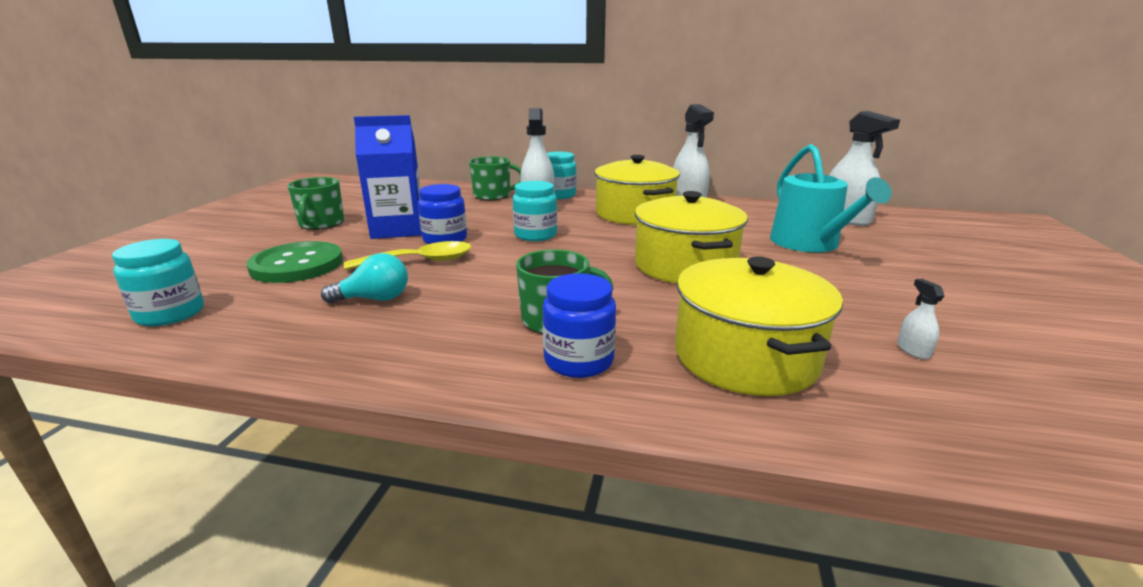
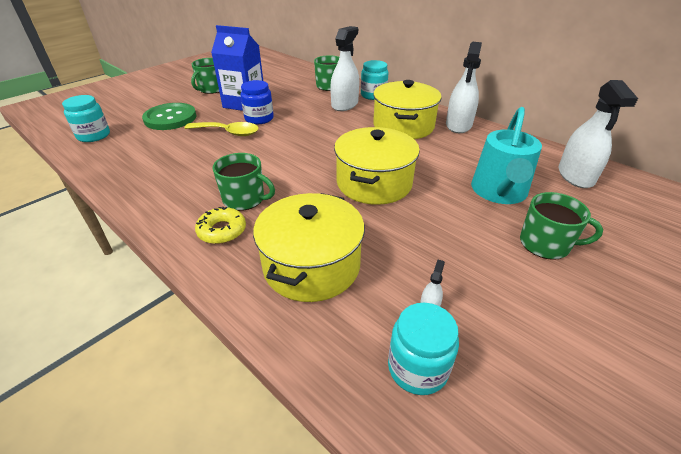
camera: 30 degrees right, 15 degrees up
(374, 299) = (178, 153): turquoise light bulb -> none
(535, 235) = (314, 129): turquoise jar -> turquoise jar (417, 368)
(578, 360) = (222, 231): blue jar -> yellow donut
(909, 270) = (545, 244): none -> green mug

